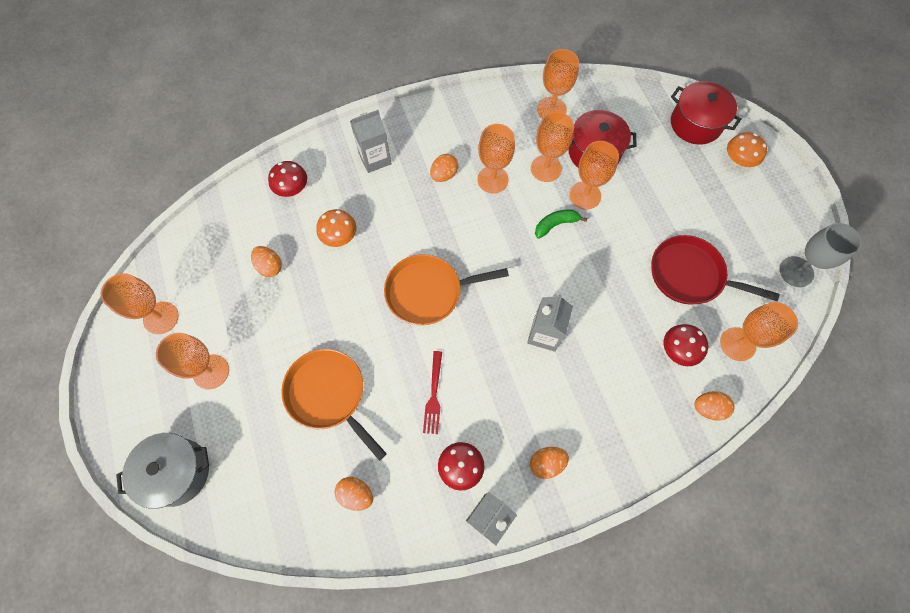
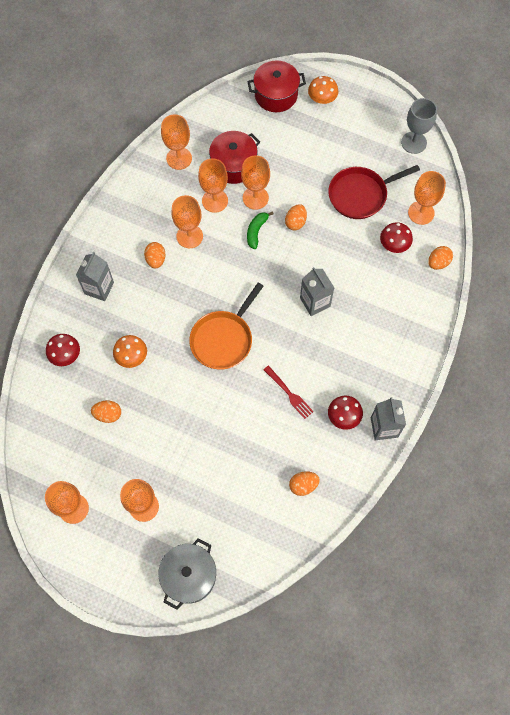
camera: 45 degrees left, 0 degrees up
(328, 394) = (229, 450): orange pan -> none
(546, 463) = (385, 370): orange egg -> orange egg (295, 222)

